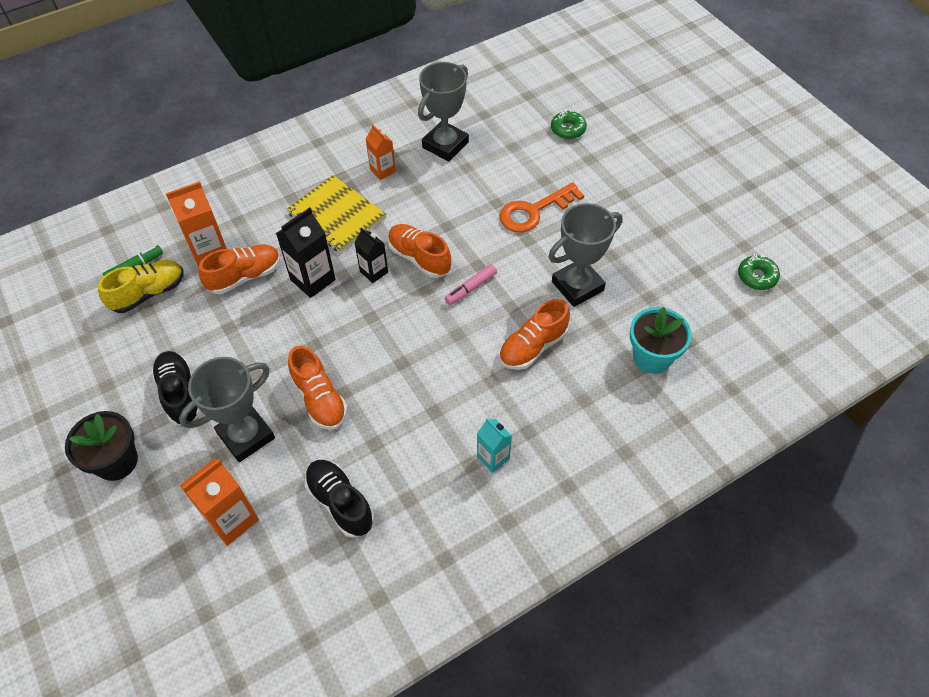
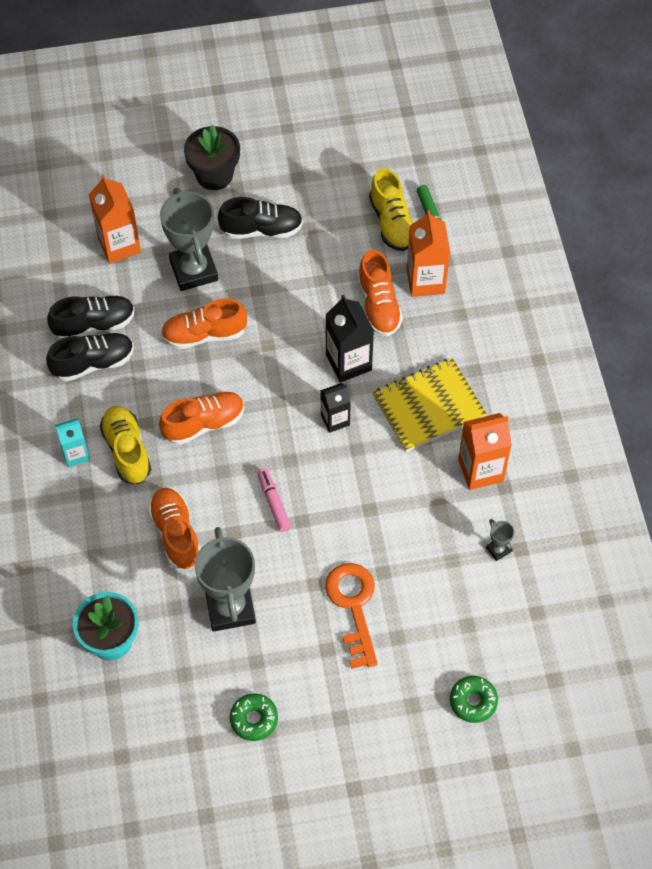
camera: 110 degrees right, 5 degrees up
(382, 170) = (480, 470): orange carton -> orange carton, size x1.58
(386, 484) = (93, 363): none -> black shoe
(419, 258) = (335, 467): orange shoe -> orange shoe (204, 424)
(445, 145) = (498, 550): grey trophy -> grey trophy, size x0.42
(470, 416) = (127, 450): none -> yellow shoe
(757, 276) = (158, 804): green donut -> green donut (254, 719)

